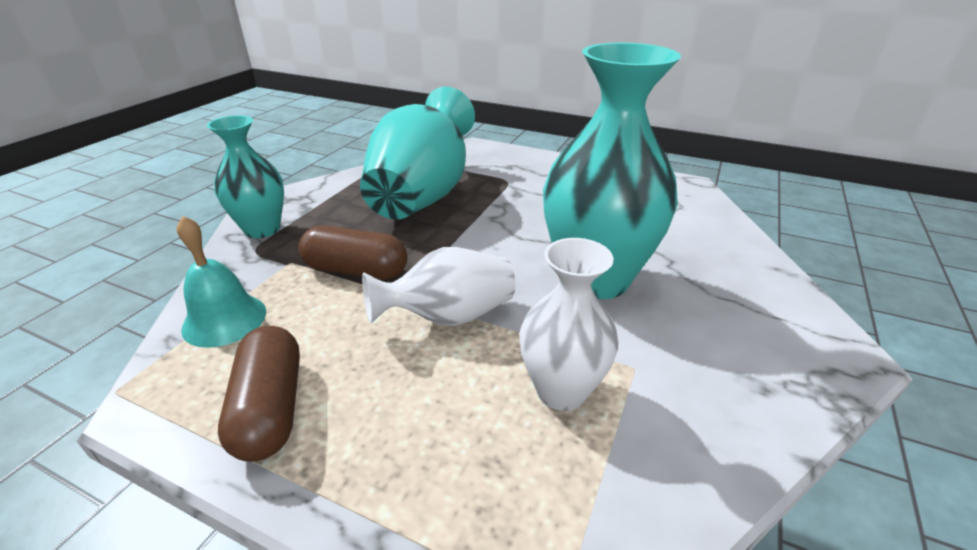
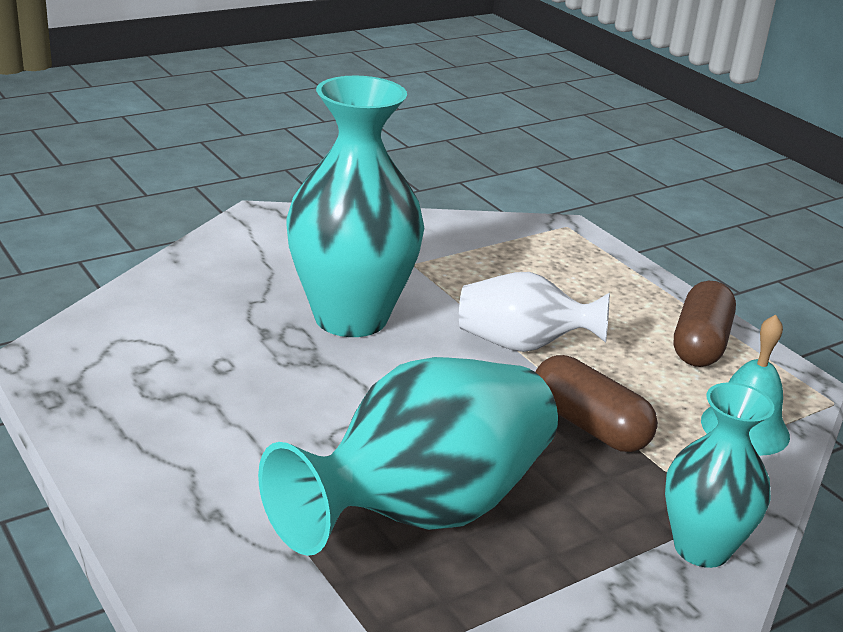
camera: 150 degrees left, 5 degrees down
(561, 390) = (480, 274): white vase -> none

